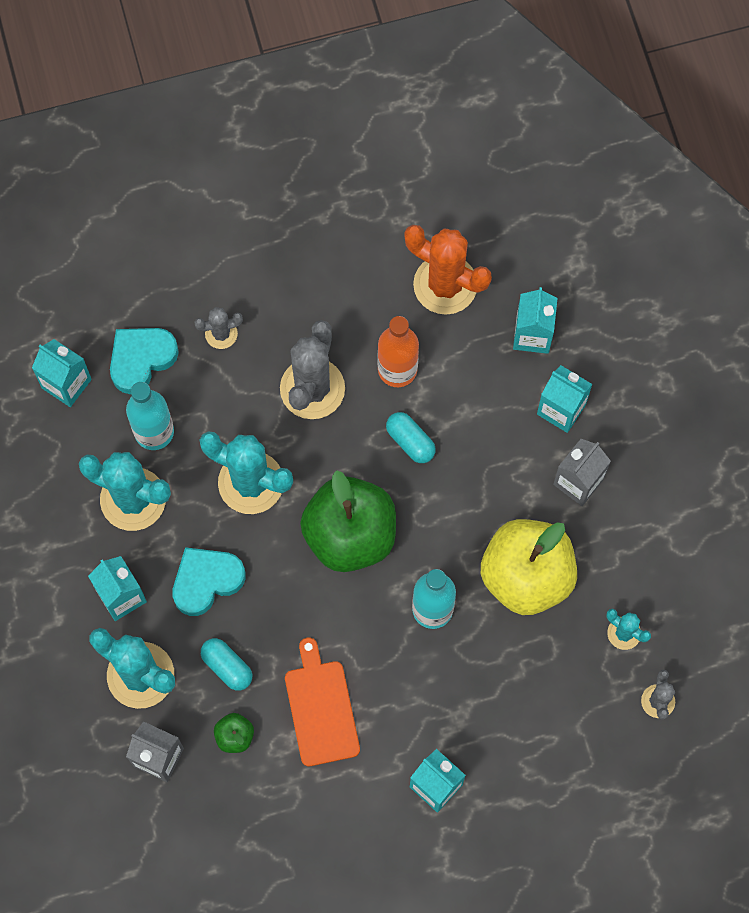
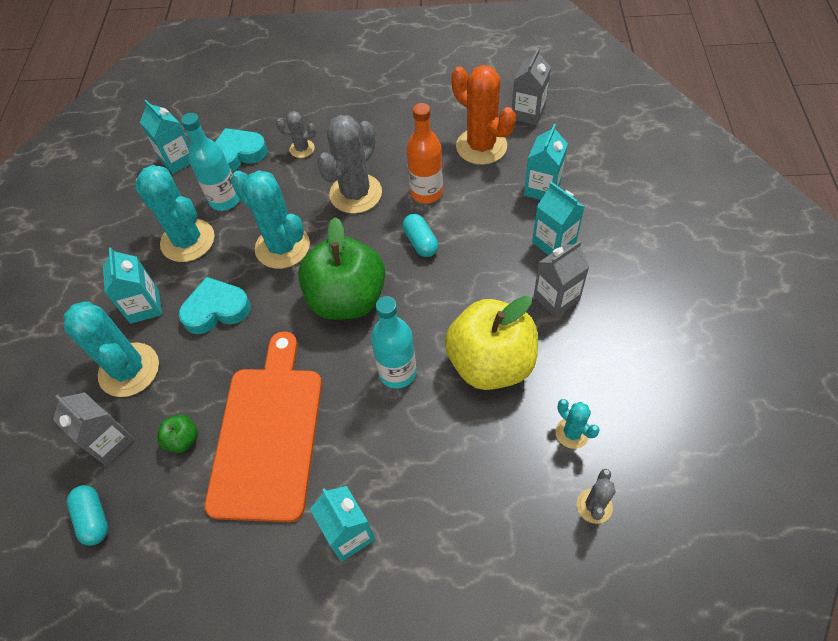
camera: 20 degrees right, 15 degrees down
(227, 667) = (202, 380): turquoise capsule -> turquoise capsule (93, 519)
(321, 708) = (268, 434): orange cutting board -> orange cutting board, size x1.66
(490, 219) = (528, 113): none -> grey carton

